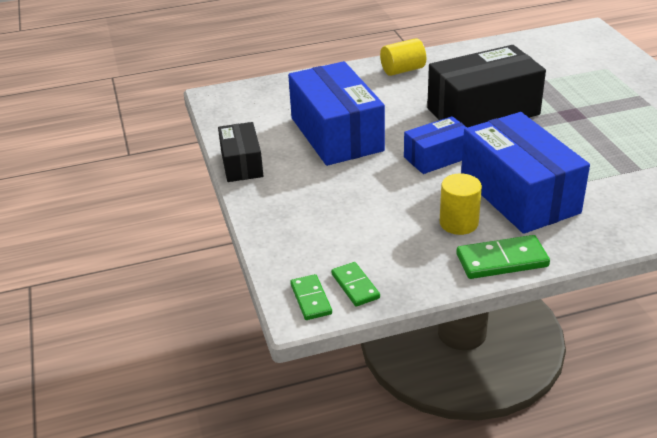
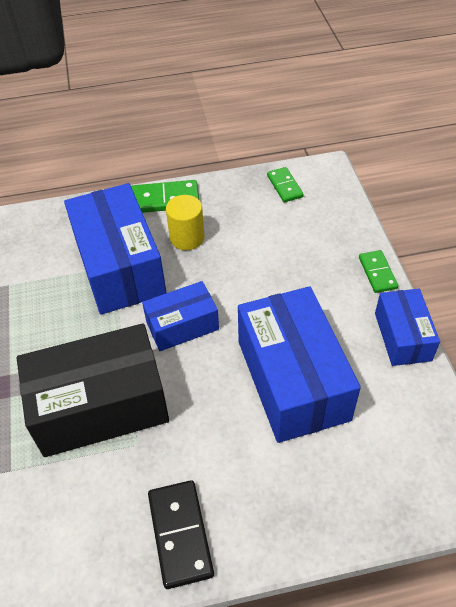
camera: 175 degrees left, 15 degrees up
(241, 164) = (402, 336): black box -> blue box
(311, 299) = (319, 178): green domino -> green domino (377, 273)
(402, 70) = (180, 534): yellow cylinder -> black domino

